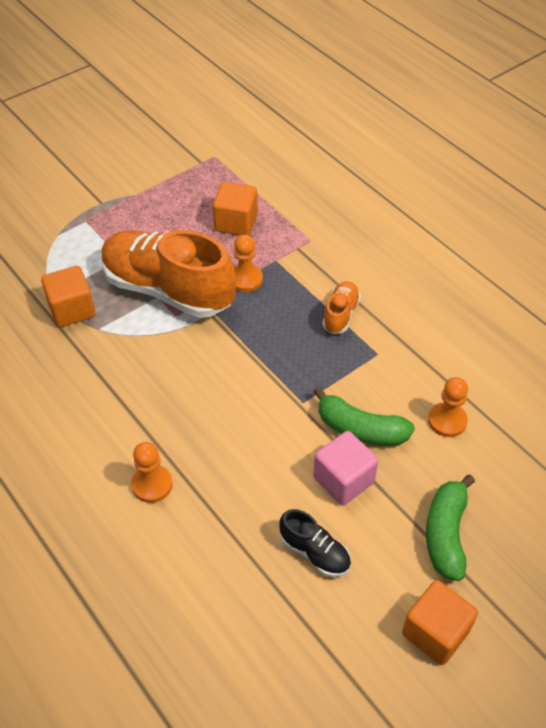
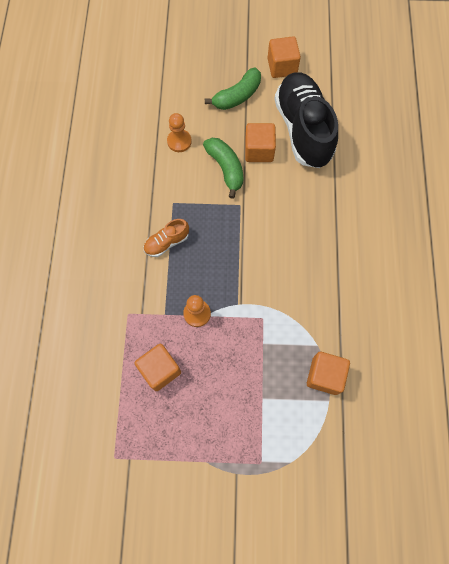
camera: 140 degrees left, 20 degrees up
(152, 484) = (355, 216): orange pawn -> none
(168, 290) = (252, 343): orange shoe -> none
(315, 552) = (303, 129): black shoe -> black shoe, size x2.27
(343, 480) = (259, 150): pink cube -> orange cube

